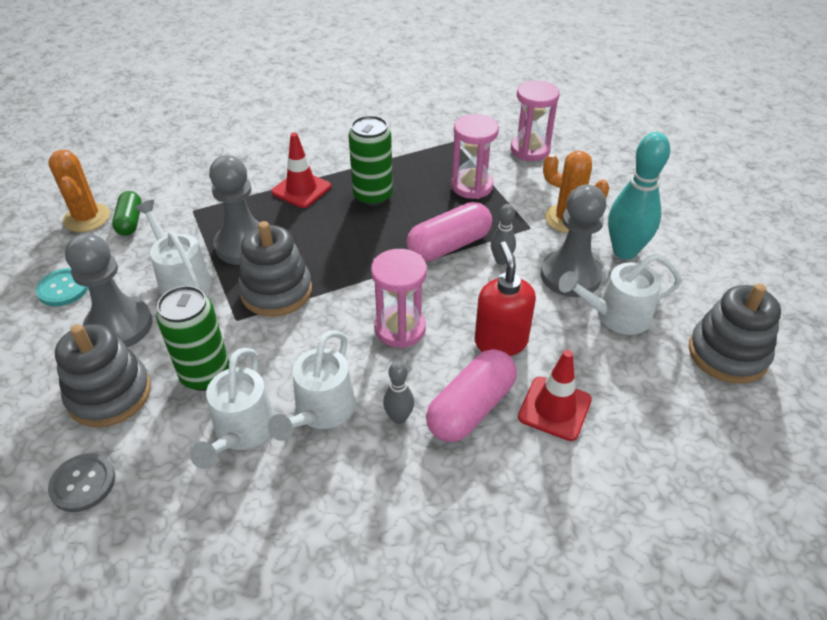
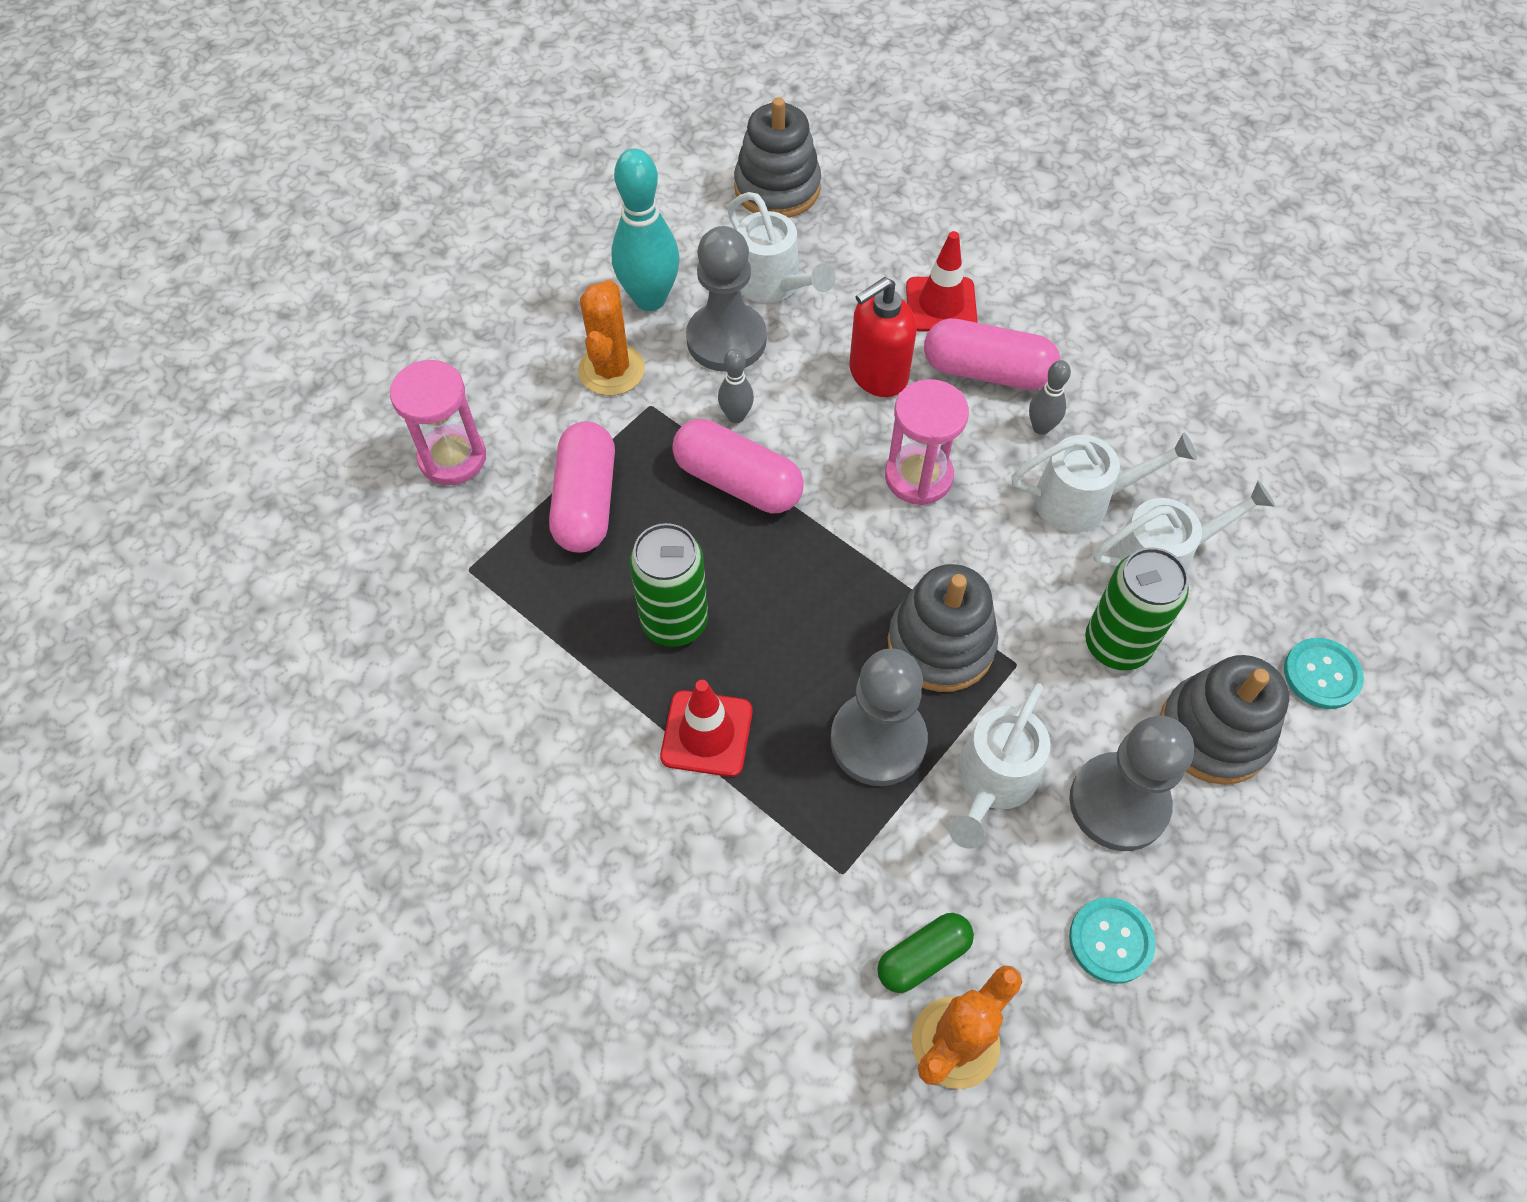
camera: 115 degrees left, 15 degrees up
(83, 483) = (1321, 674): grey button -> turquoise button
(472, 186) = (586, 501): pink hourglass -> pink capsule

